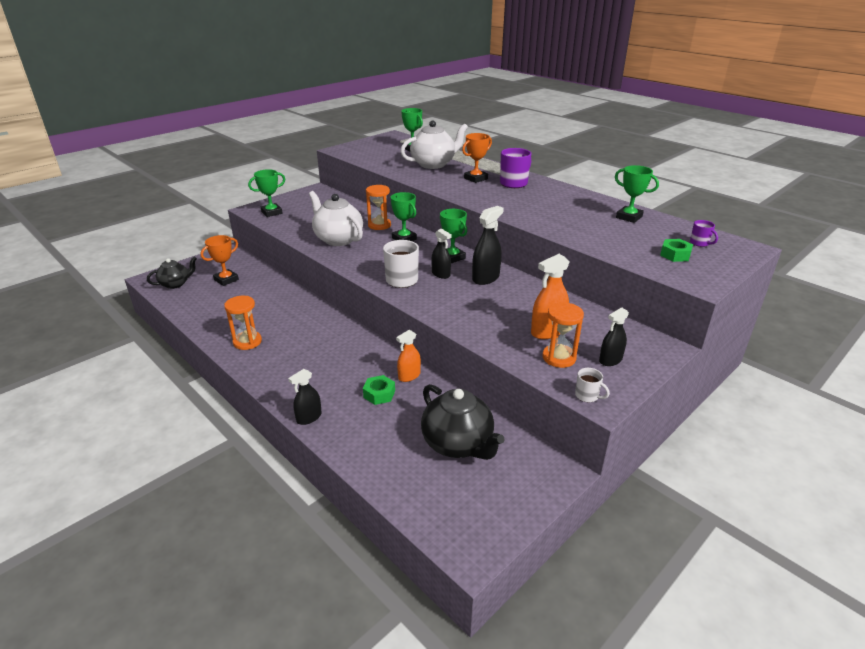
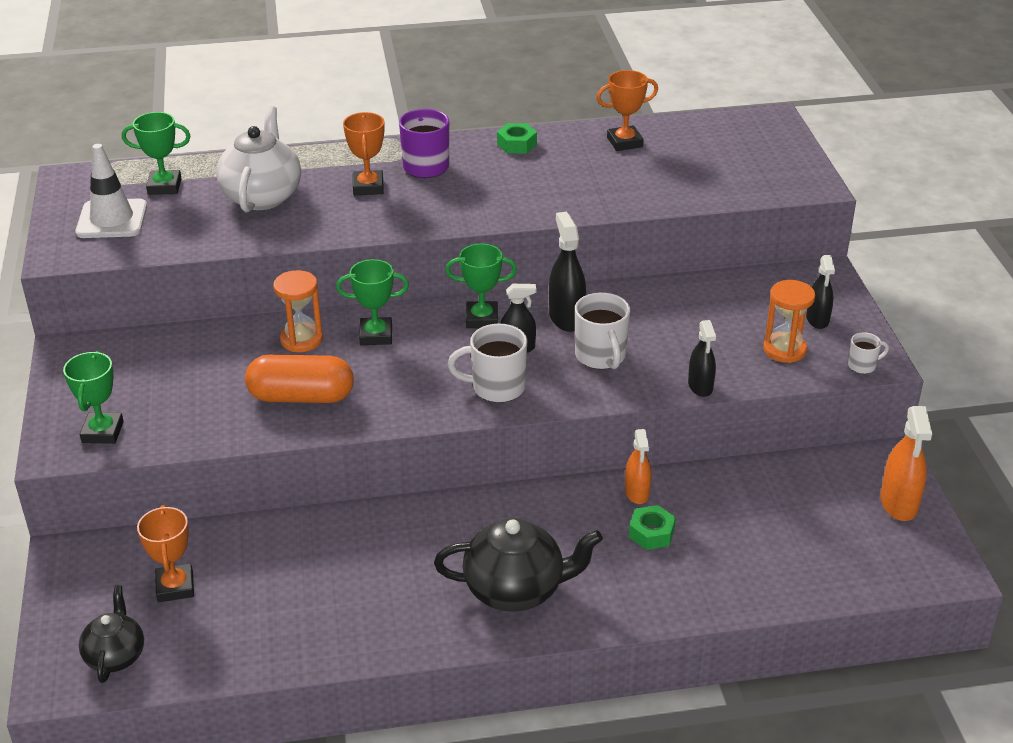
camera: 55 degrees left, 5 degrees up
(247, 342) = (407, 618): orange hourglass -> none
(309, 417) = (647, 613): black spray bottle -> black spray bottle (700, 386)
(338, 239) = (301, 397): white teapot -> orange capsule
(375, 149) = (112, 219): none -> white traffic cone
(458, 444) = (794, 509): black teapot -> black teapot (516, 590)
(465, 299) = (601, 356): none -> white mug
(547, 331) = (729, 332): orange spray bottle -> orange spray bottle (899, 503)
(629, 217) = (624, 142): green trophy -> orange trophy
(675, 255) = (742, 166): green nut -> green nut (517, 144)
(700, 243) = (733, 137): purple mug -> none

